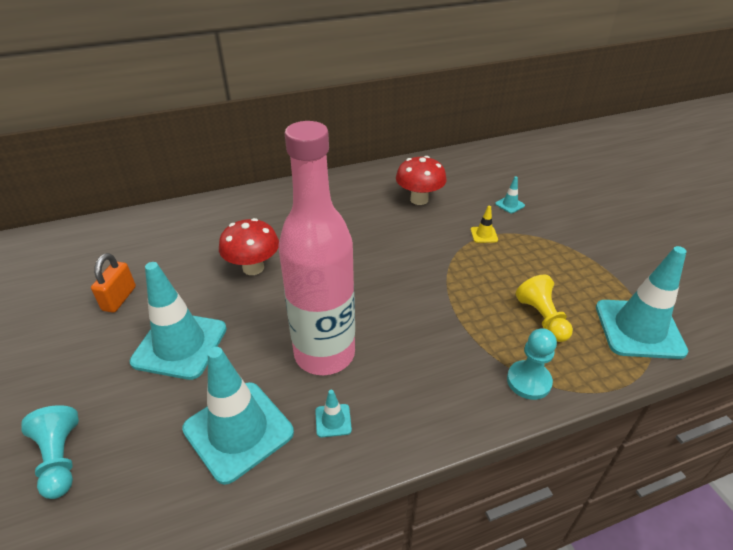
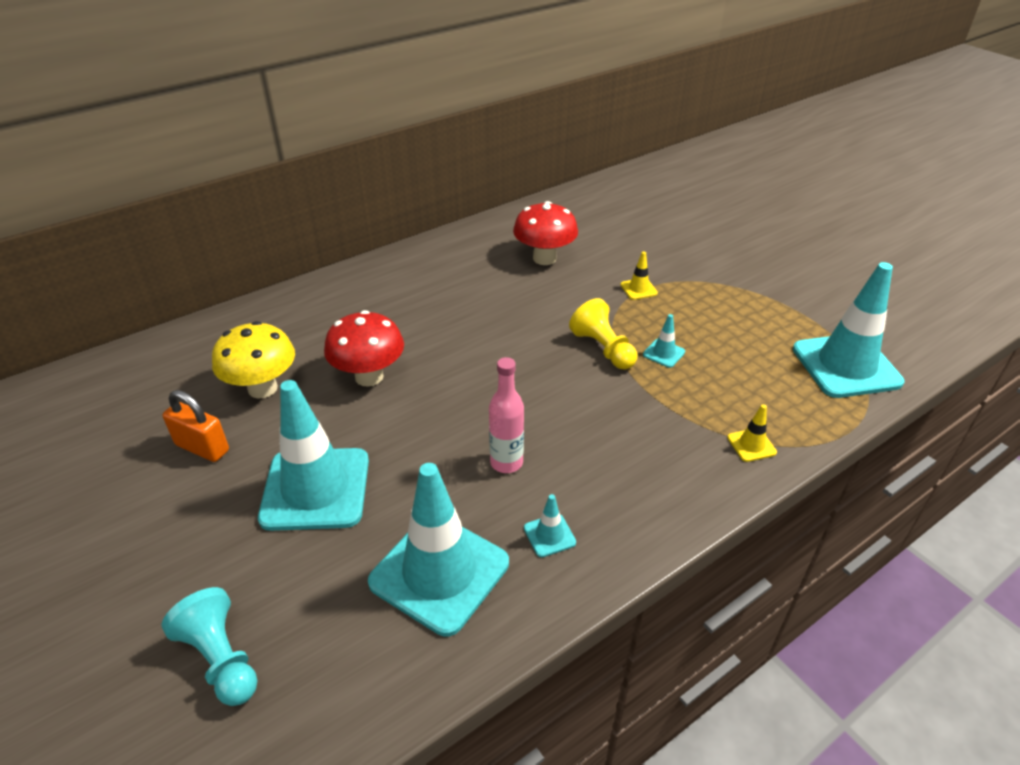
camera: 15 degrees left, 0 degrees up
(119, 298) = (202, 448): orange padlock -> orange padlock turned 60 degrees counterclockwise
(177, 263) = (262, 388): none -> yellow mushroom
(324, 354) = (506, 462): pink bottle -> pink bottle, size x0.43
(509, 205) = (655, 248): turquoise traffic cone -> turquoise traffic cone (663, 353)
(528, 381) = (751, 445): turquoise pawn -> yellow traffic cone
(542, 318) = (740, 373): yellow pawn -> yellow pawn (603, 349)

